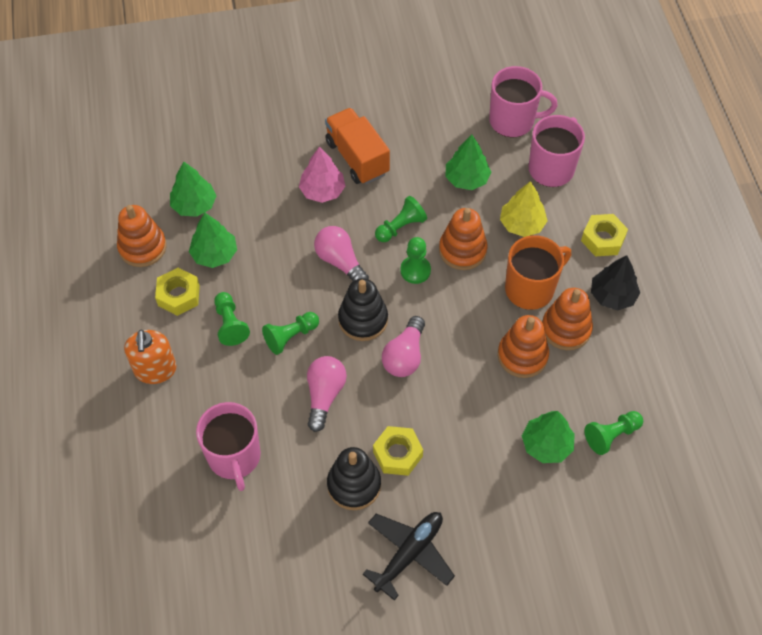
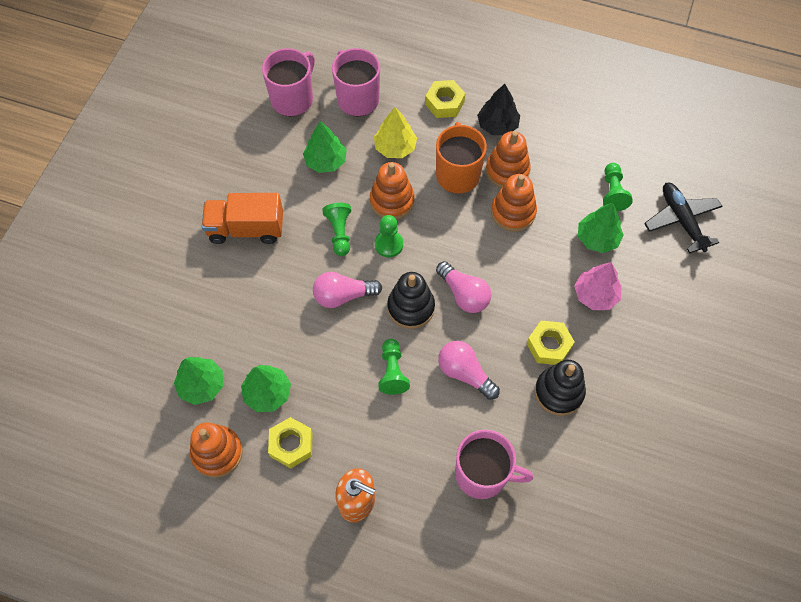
camera: 60 degrees left, 5 degrees up
(230, 324) = (349, 415): green pawn -> none
(322, 191) = (261, 273): pink tree -> pink tree (595, 295)
(409, 554) = (638, 382): black plane -> black plane (681, 220)

